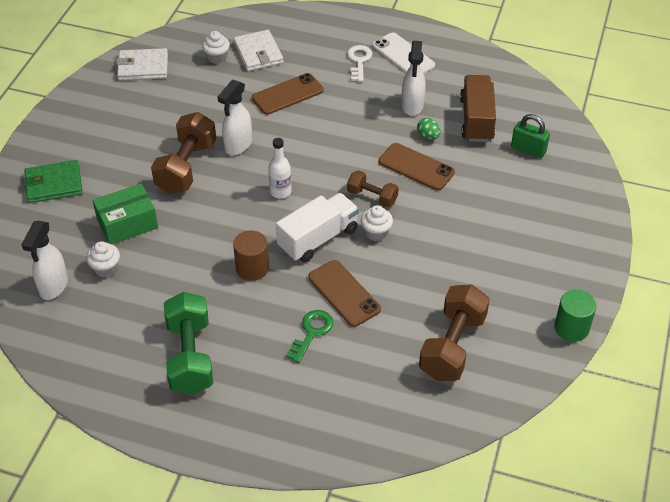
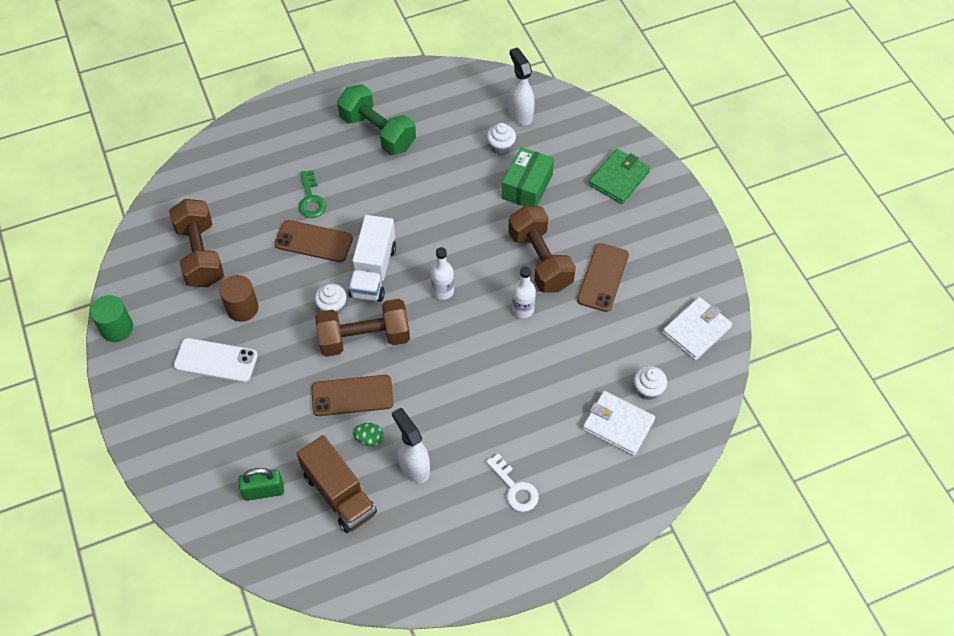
camera: 140 degrees right, 10 degrees up
(238, 145) = (523, 309): white spray bottle -> white bottle
(252, 268) = (399, 215): brown cylinder -> brown cylinder (242, 308)
(287, 94) = (539, 394): brown phone -> brown phone (603, 277)
(372, 197) = (364, 338): brown dumbbell -> brown dumbbell, size x1.77
(403, 55) = (479, 530): white phone -> white phone (216, 360)

